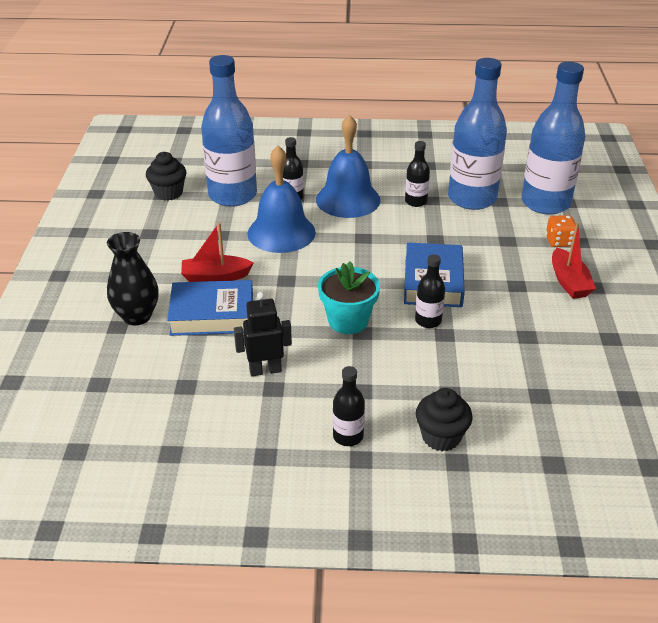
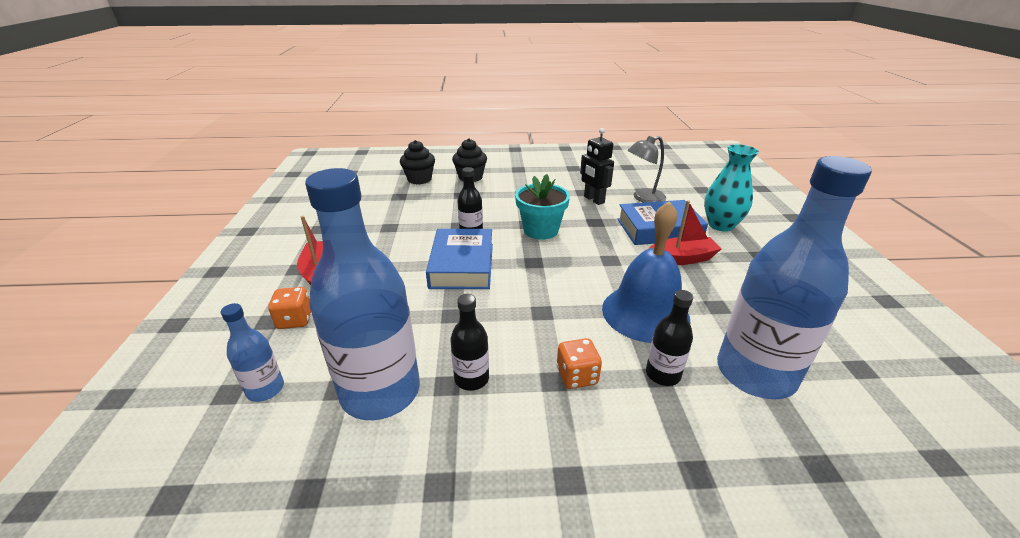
camera: 175 degrees right, 5 degrees down
(137, 316) = (720, 225): black vase -> turquoise vase
(168, 193) = (854, 372): black cupcake -> black cupcake (419, 179)
(196, 369) = (643, 198): none -> grey lamp
(265, 370) = (593, 200): black robot -> black robot turned 75 degrees clockwise
(348, 199) = (577, 376): blue bell -> orange dice
(348, 436) = (527, 175): black bottle -> none
(545, 203) = (265, 389): blue bottle -> blue bottle, size x0.46

